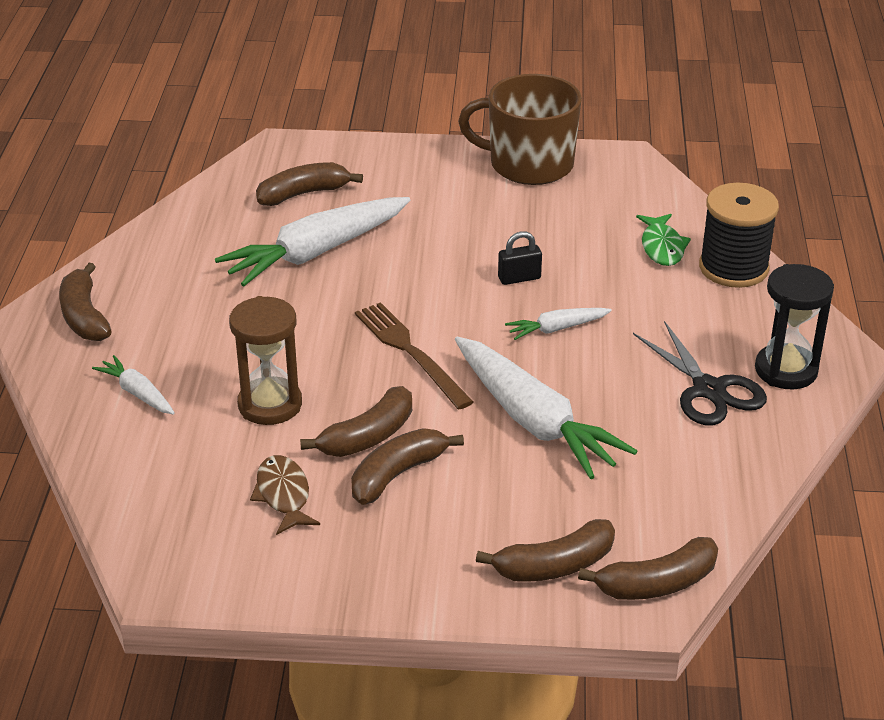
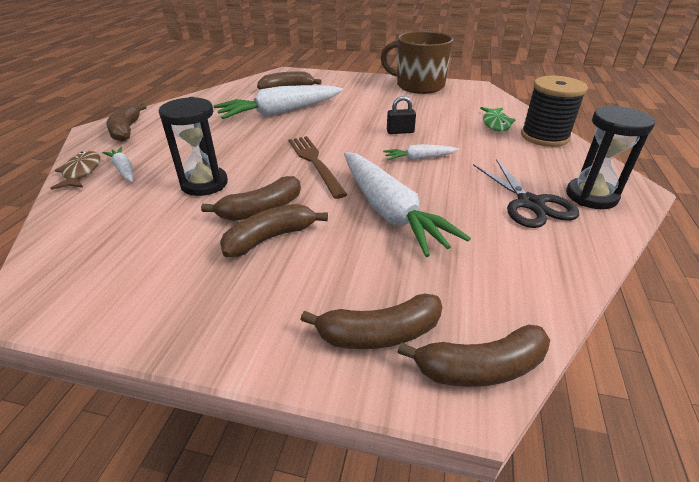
camera: 10 degrees right, 0 degrees up
(270, 405) = (204, 184): brown hourglass -> black hourglass
(283, 495) = (175, 244): brown fish -> brown fish (81, 172)

